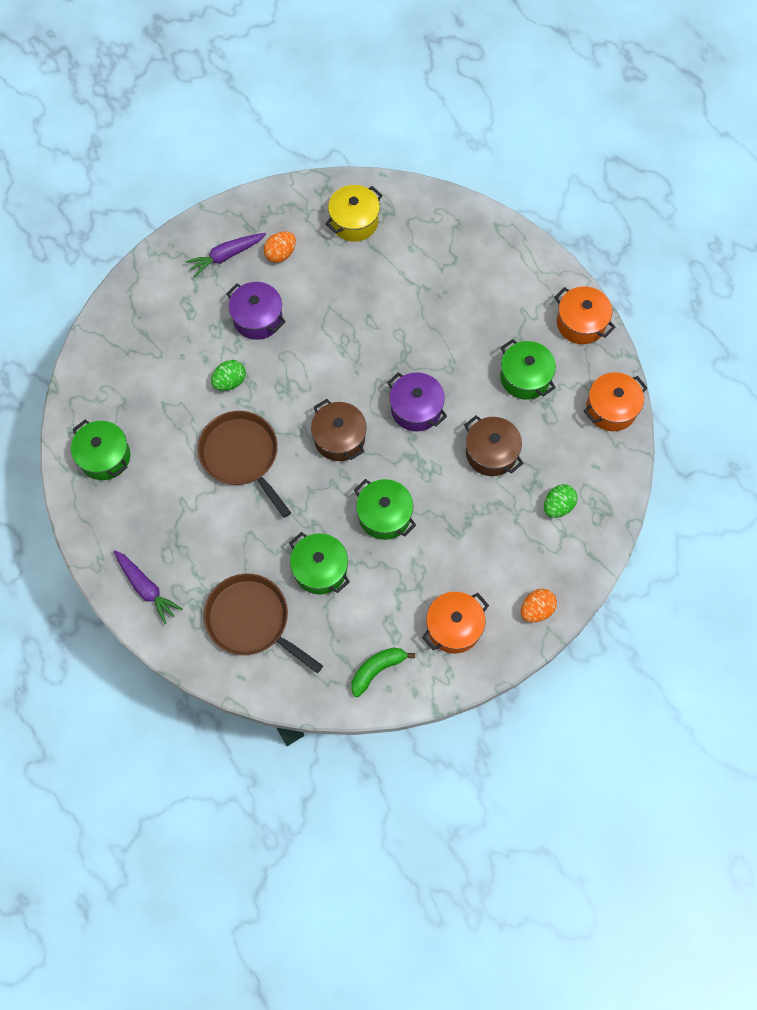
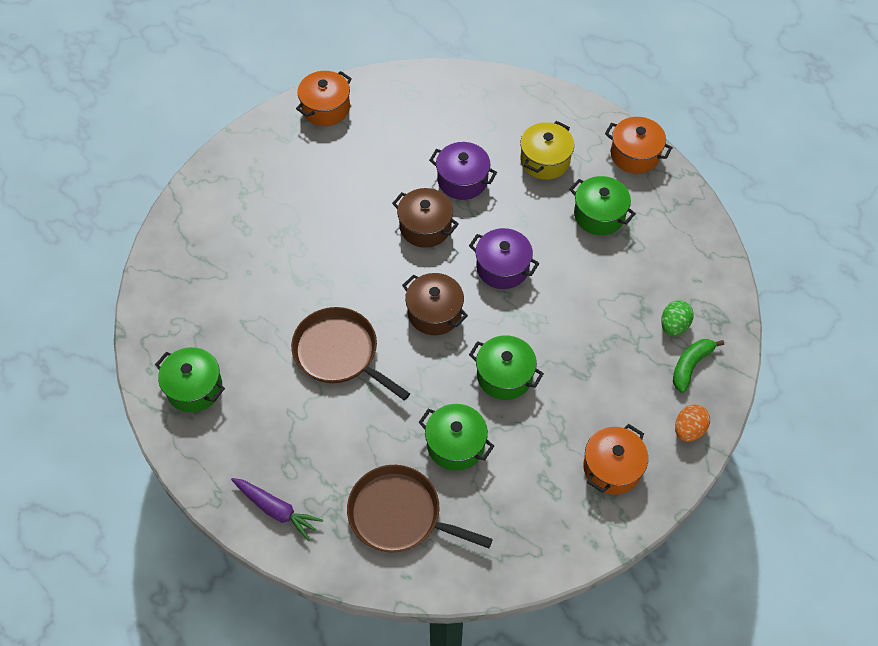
camera: 15 degrees left, 10 degrees down
(226, 256) = (266, 169): purple carrot -> none
(230, 382) = (305, 285): green egg -> none
(257, 318) = (316, 219): purple pot -> purple pot (462, 180)
(280, 254) = (321, 155): orange egg -> none
(354, 222) = (385, 112): yellow pot -> yellow pot (545, 160)
(377, 670) = (548, 531): green banana -> green banana (690, 366)
(491, 453) = (591, 291): brown pot -> brown pot (425, 227)
(611, 409) = (692, 224): orange pot -> orange pot (326, 108)

